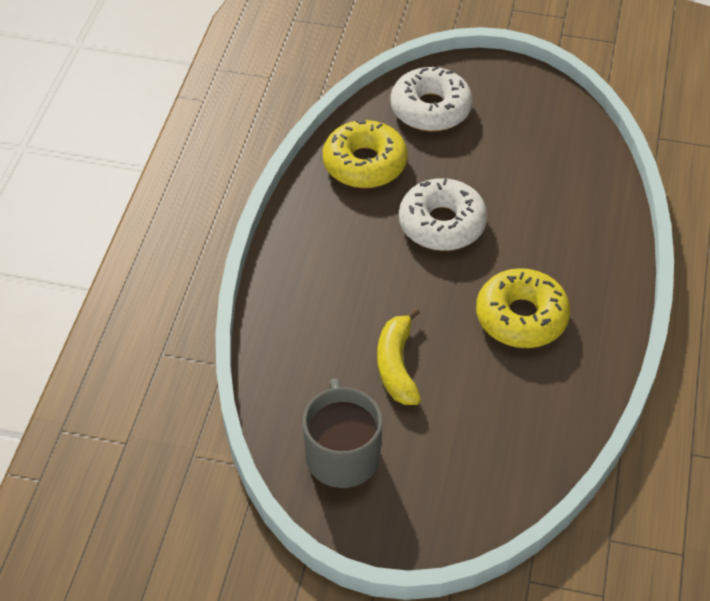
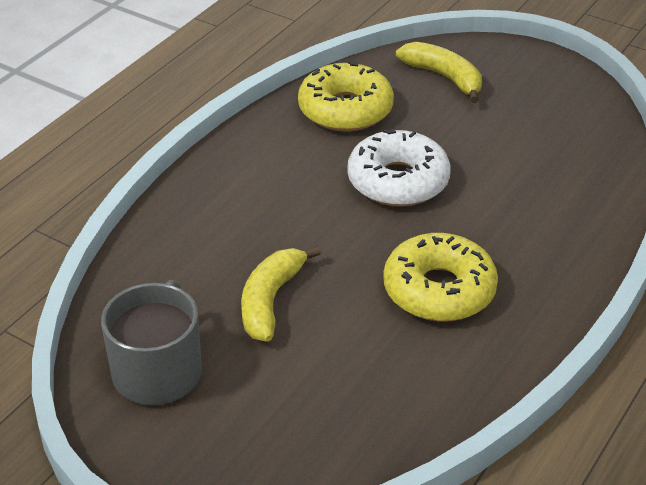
camera: 20 degrees right, 10 degrees down
(430, 109) = (444, 77): white donut -> yellow banana

